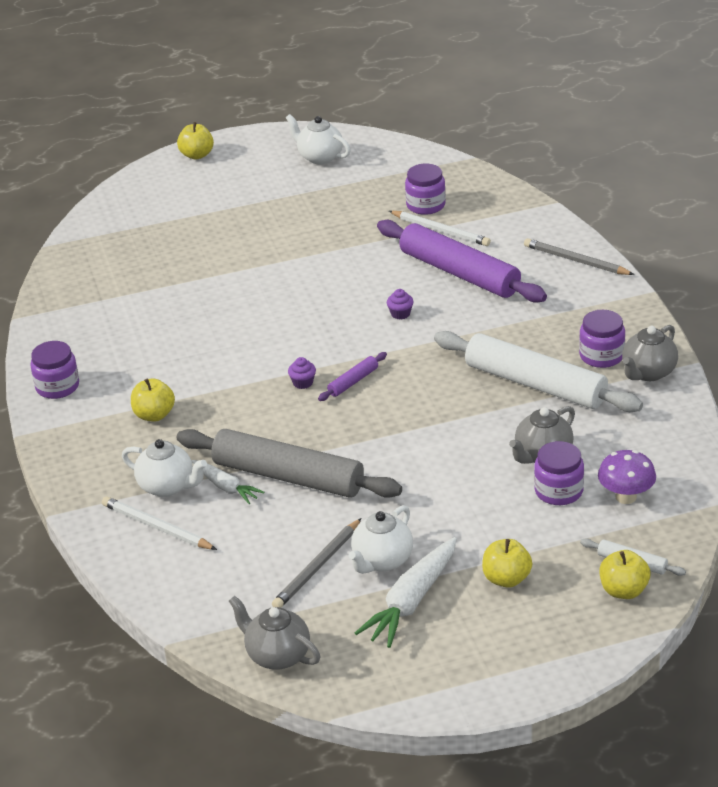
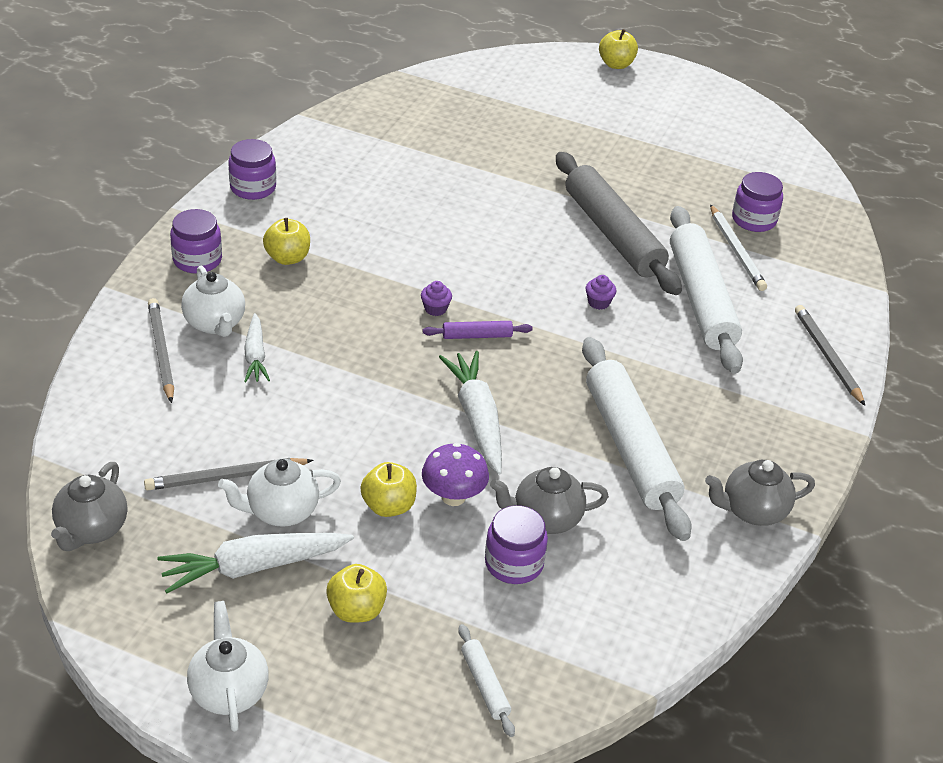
camera: 35 degrees right, 5 degrees up
(157, 527) = (161, 352): white pencil -> grey pencil
(277, 655) = (91, 529): grey teapot -> grey teapot turned 150 degrees counterclockwise
(288, 477) = (312, 381): grey rolling pin -> grey rolling pin (612, 234)
(319, 157) = (716, 124): white teapot -> white teapot (229, 691)
(423, 429) = (477, 418): none -> white carrot
(459, 273) = (701, 299): purple rolling pin -> white rolling pin
(601, 356) = (729, 463): purple jar -> purple jar (197, 260)
(623, 590) = (440, 706): yellow apple -> yellow apple (388, 506)
(626, 497) = (567, 616): purple mushroom -> purple mushroom (453, 497)

